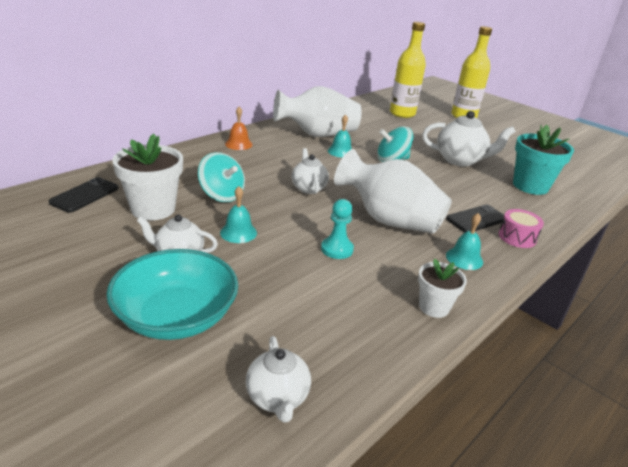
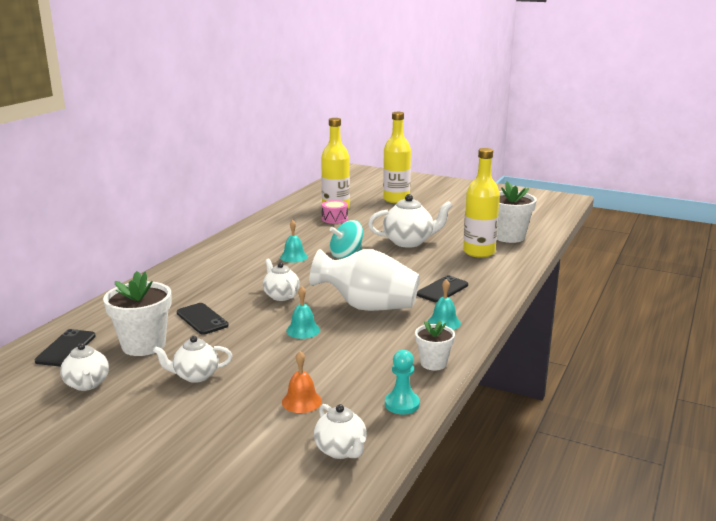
camera: 15 degrees left, 10 degrees down
(76, 238) = (87, 384): none -> white teapot
(176, 317) = (225, 420): turquoise bowl -> none
(222, 195) = (202, 319): turquoise spinning top -> black phone
(238, 144) = (188, 270): orange bell -> orange bell (301, 401)
(238, 232) = (238, 346): turquoise bell -> turquoise bell (303, 330)
(317, 134) = (262, 245): white vase -> none
(337, 249) = (333, 340): turquoise pawn -> turquoise pawn (402, 404)
(517, 237) = (481, 296): pink drum -> pink drum (334, 219)
(530, 186) = (479, 252): turquoise flower pot -> yellow bottle
(568, 176) = (509, 237): none -> white flower pot

